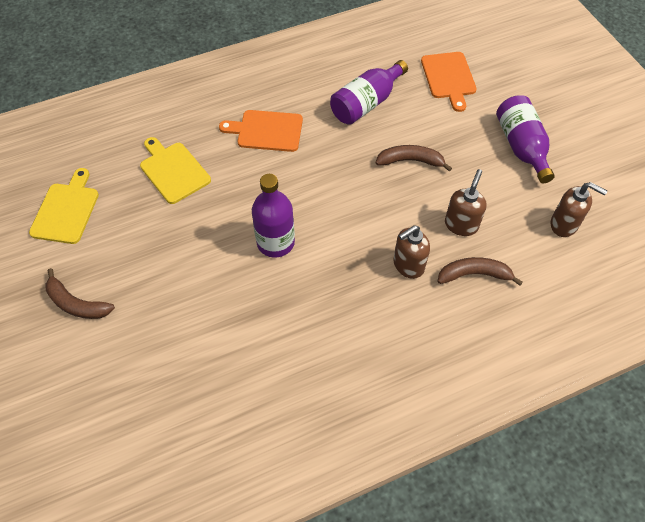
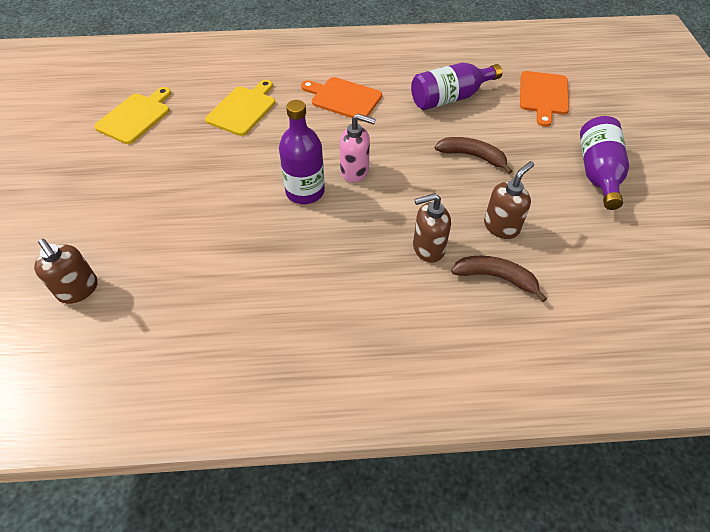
camera: 20 degrees right, 5 degrees down
(77, 304) = (100, 192): brown banana -> none
(173, 170) = (243, 109): yellow cutting board -> yellow cutting board turned 45 degrees clockwise
(312, 207) = (355, 171): none -> pink soap dispenser
(564, 224) = (619, 258): brown soap dispenser -> brown soap dispenser (78, 290)

